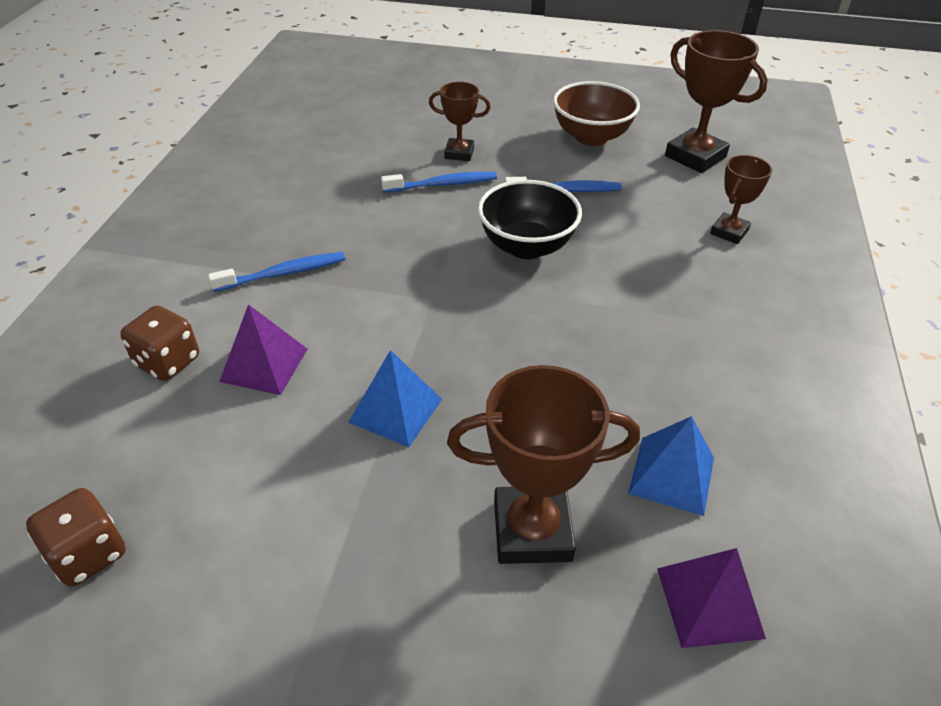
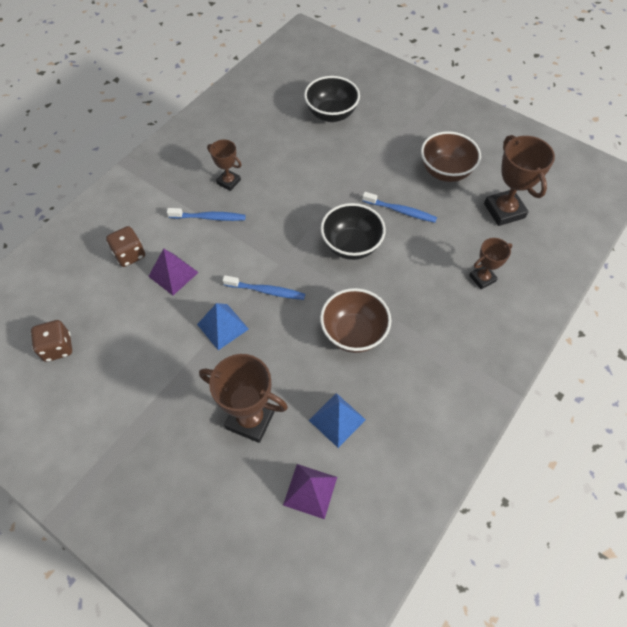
camera: 25 degrees right, 15 degrees up
(395, 115) = (331, 114): none -> black bowl
(443, 184) = (329, 181): blue toothbrush -> blue toothbrush (266, 291)
(459, 153) = (353, 159): brown trophy -> brown trophy (228, 182)
(609, 349) = (353, 333): none -> brown bowl

